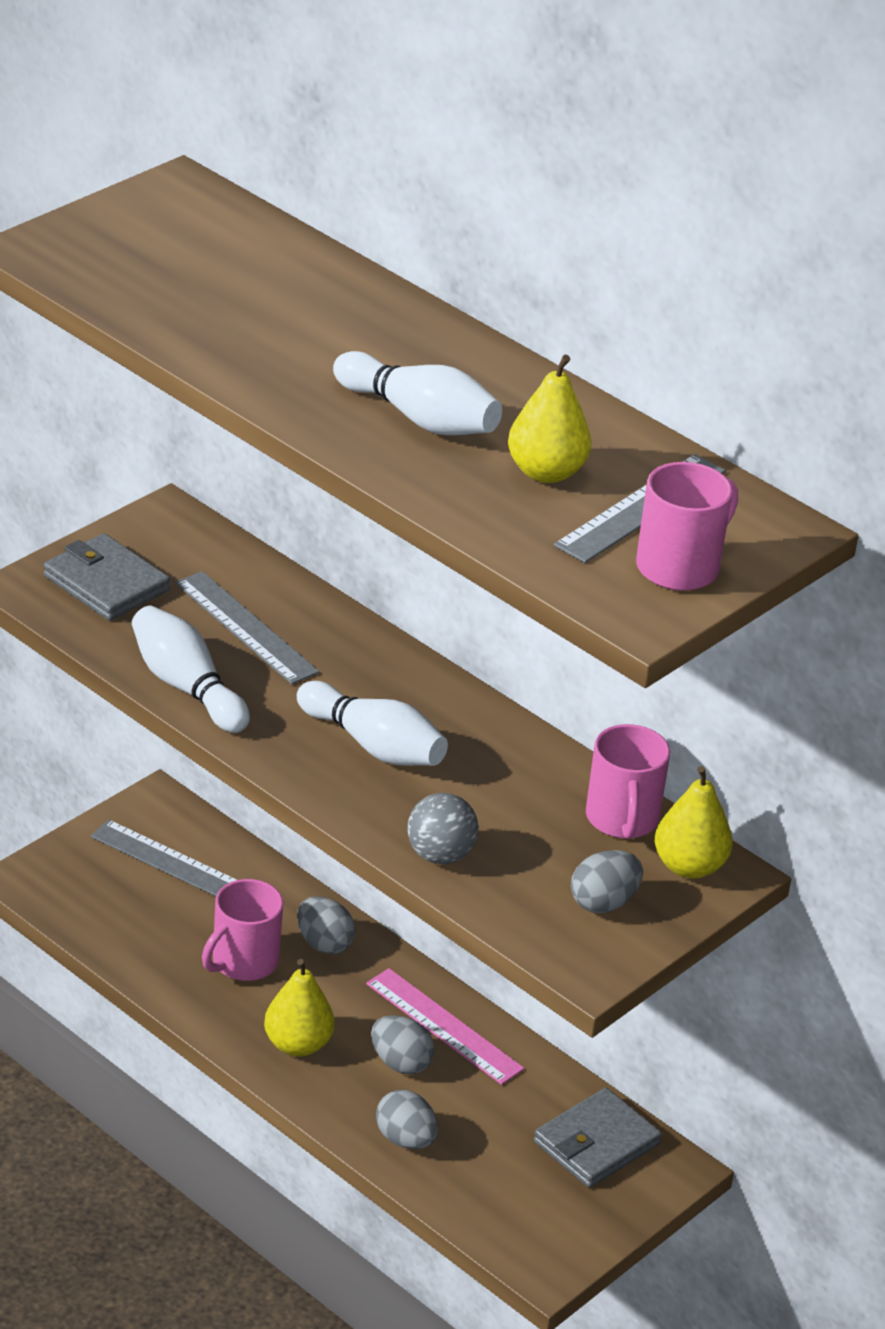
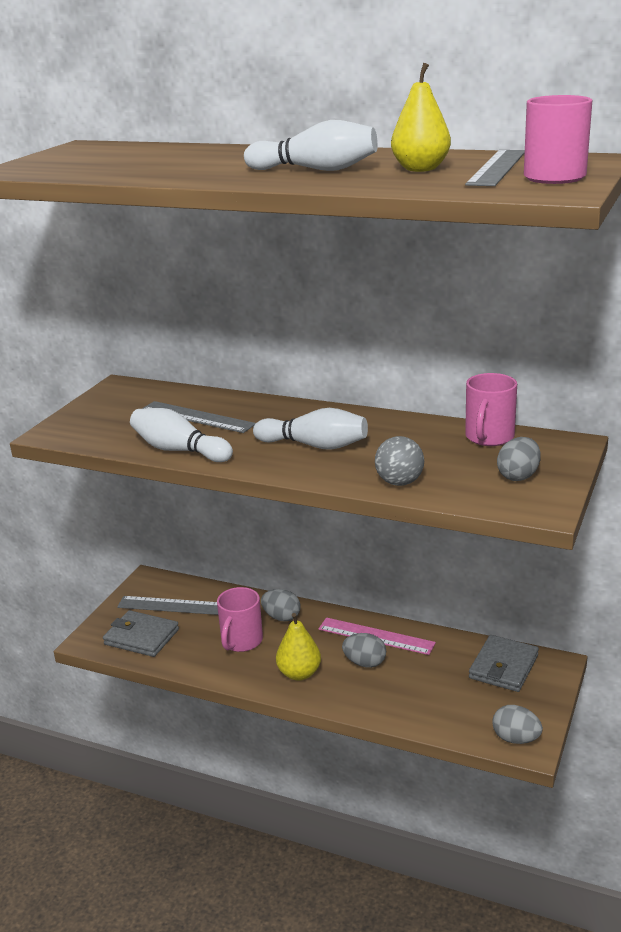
camera: 15 degrees left, 10 degrees down
(106, 583) = (98, 420): grey wallet -> grey wallet (141, 637)
(405, 1139) = (395, 703): grey egg -> grey egg (516, 739)
(622, 819) = (489, 437): pink mug -> pink mug turned 45 degrees clockwise
(689, 866) = (548, 446): yellow pear -> none

